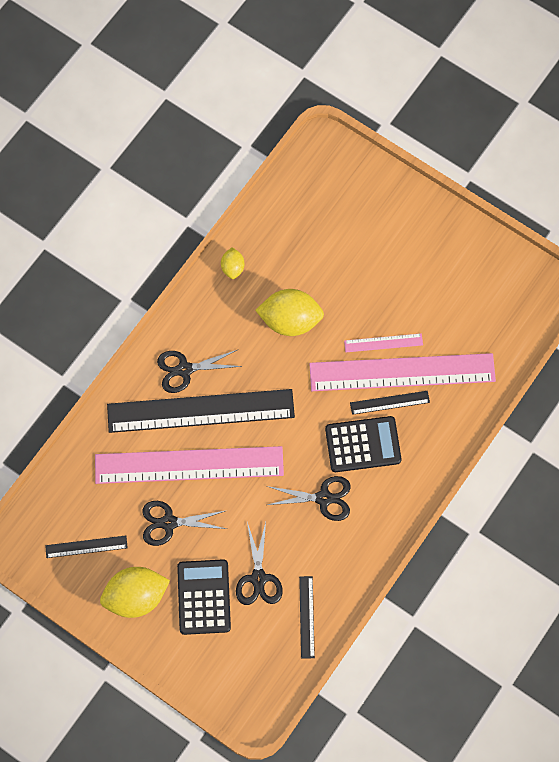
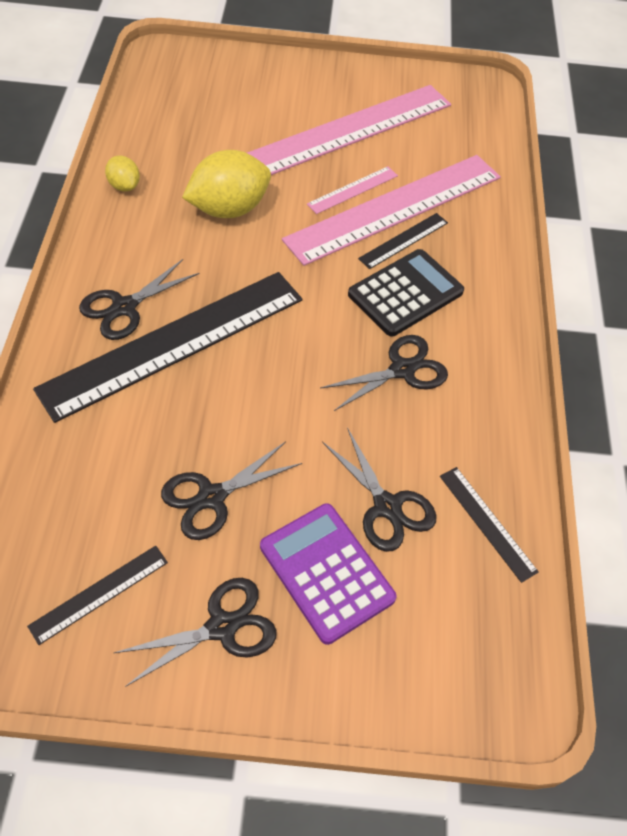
camera: 35 degrees left, 15 degrees down
(136, 596) = (222, 627): yellow lemon -> black scissors
(189, 464) = (196, 411): pink ruler -> pink ruler (350, 130)
(204, 597) = (326, 572): black calculator -> purple calculator

